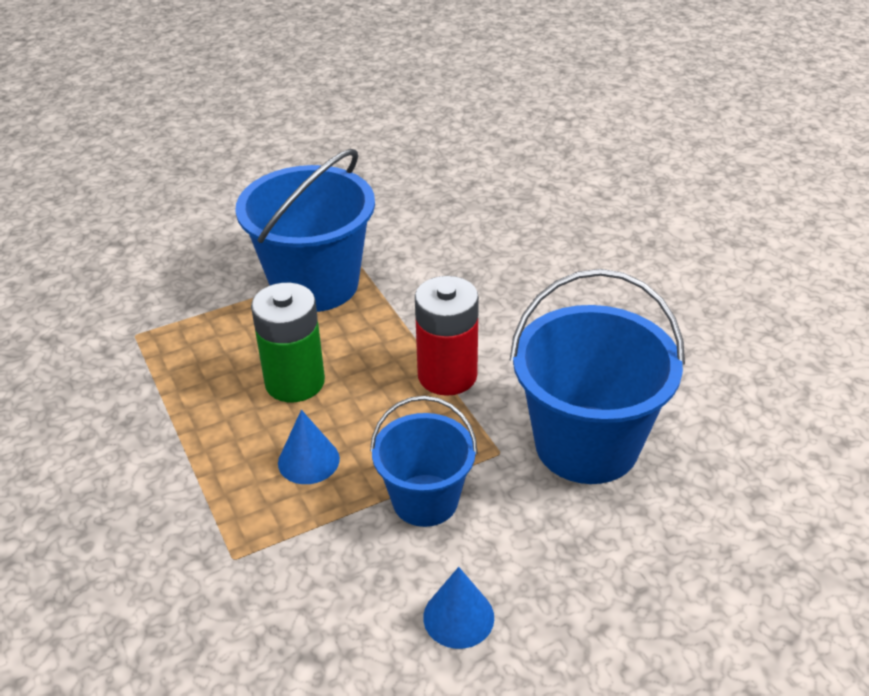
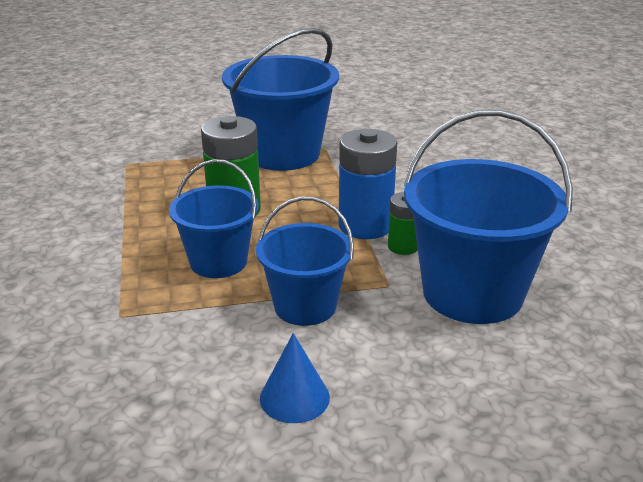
camera: 15 degrees right, 10 degrees down
(308, 460) = (218, 262): blue cone -> blue bucket
(447, 375) = (365, 226): red battery -> blue battery
(497, 396) = (403, 246): none -> green battery

